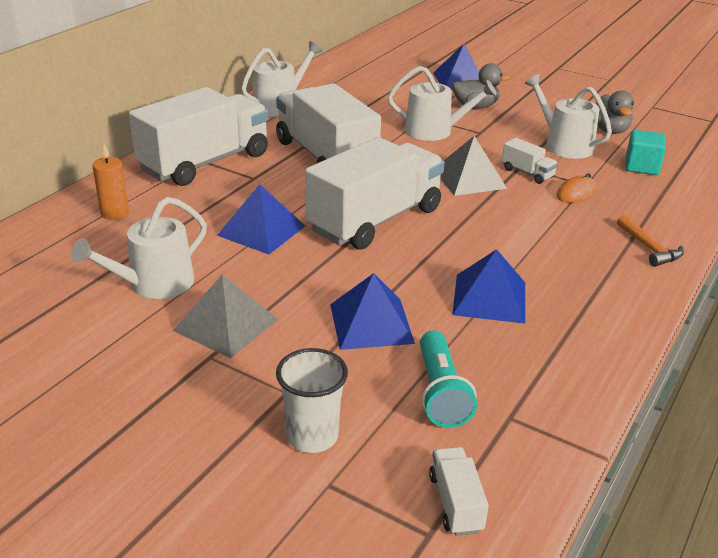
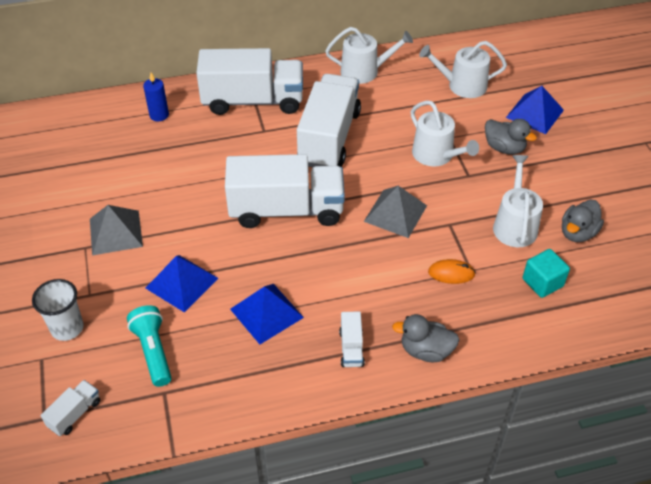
camera: 45 degrees right, 15 degrees up
(114, 213) = (159, 115): orange candle -> blue candle
(154, 284) = (117, 181): white watering can -> white watering can (462, 85)
(261, 230) = (214, 176): blue pyramid -> none
(440, 392) = (153, 351): turquoise flashlight -> turquoise flashlight turned 120 degrees clockwise
(527, 173) = (444, 234): white truck -> white truck (351, 348)
(649, 248) = (426, 351): orange hammer -> grey duck

